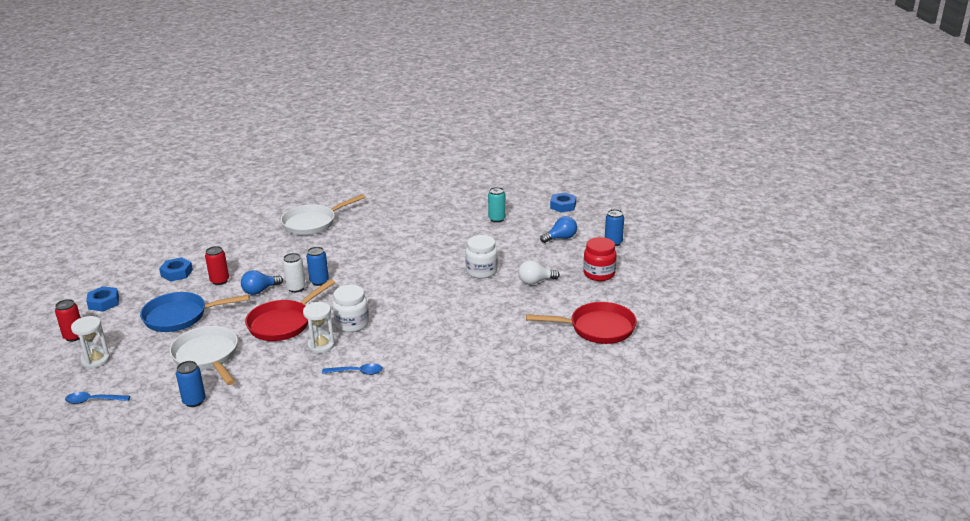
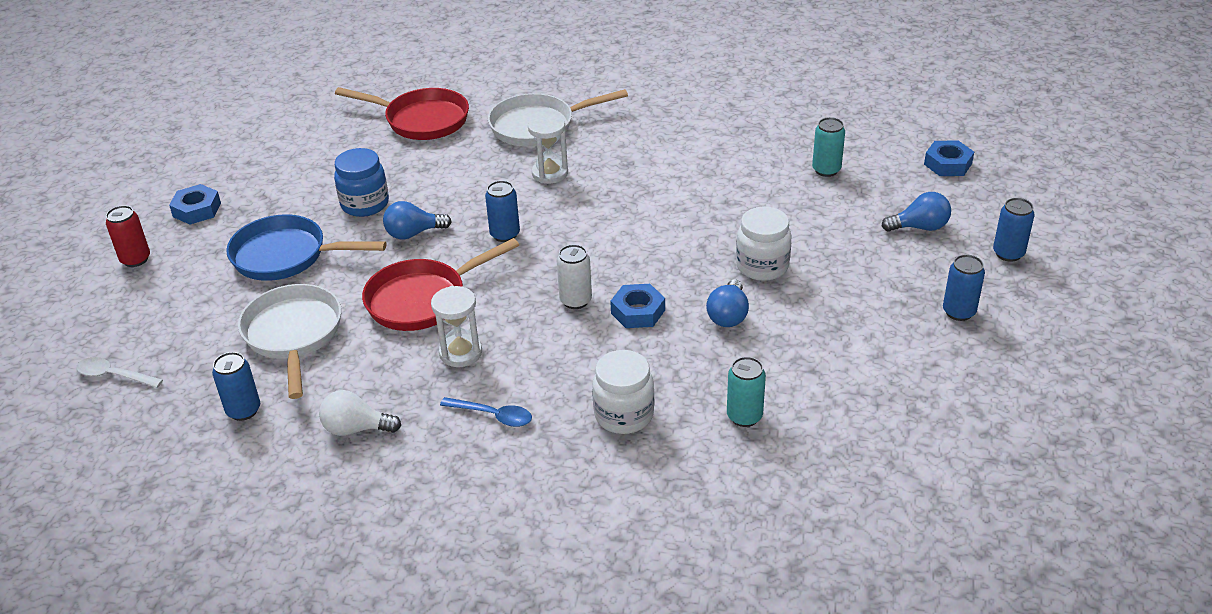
camera: 20 degrees right, 10 degrees up
(93, 400) = (114, 375): blue spoon -> white spoon
(95, 360) = (146, 306): white hourglass -> white hourglass (550, 173)
(176, 273) = (312, 178): blue nut -> blue nut (638, 312)
(219, 281) = (365, 204): red can -> blue jar
(296, 288) = (466, 240): white can -> white can (575, 301)
(352, 324) = (521, 323): white jar -> white jar (624, 415)
(473, 298) = (728, 315): none -> blue light bulb
(504, 344) = (744, 416): none -> turquoise can
(535, 281) = (843, 305): white light bulb -> white light bulb (356, 429)
(597, 328) = (914, 422): red pan -> red pan (422, 120)
(599, 274) = (959, 312): red jar -> blue can

